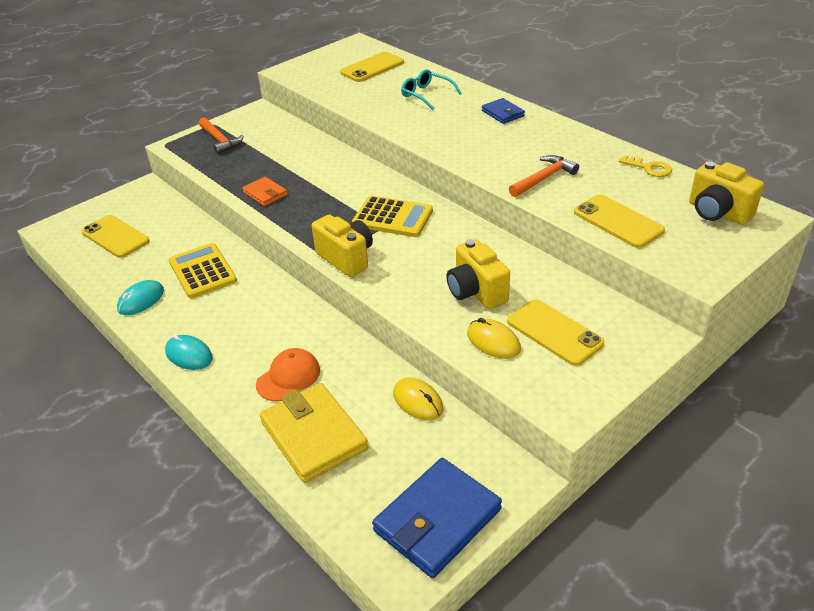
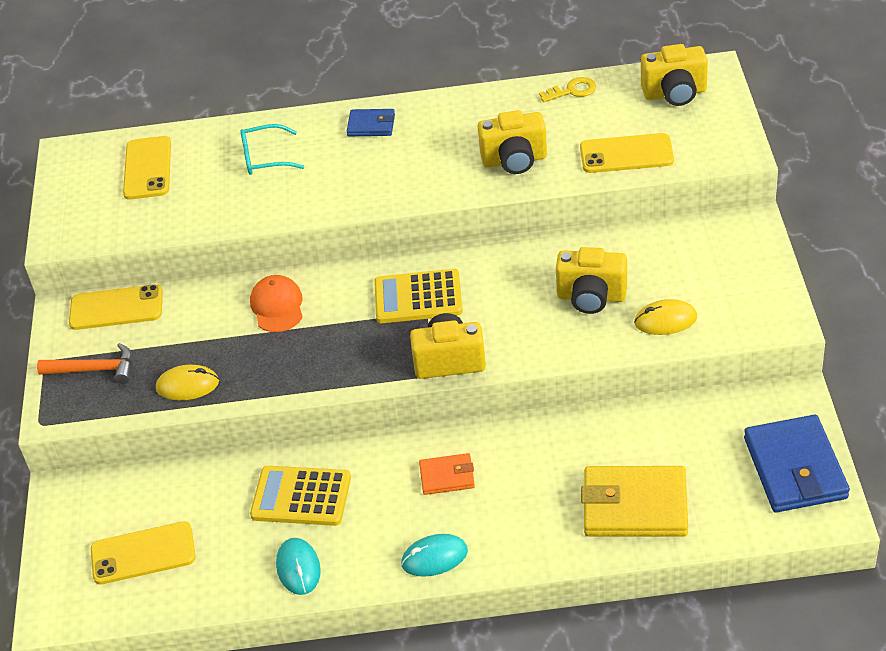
camera: 50 degrees left, 5 degrees up
(265, 194) = (261, 375): orange wallet -> orange wallet (447, 476)
(288, 377) = (541, 492): orange cap -> orange cap (277, 306)
(392, 217) = (418, 297): yellow calculator -> yellow calculator turned 150 degrees counterclockwise
(418, 401) = (656, 416): yellow mouse -> yellow mouse (187, 385)
(544, 178) = (514, 160): orange hammer -> yellow camera
(554, 332) = (690, 278): yellow phone -> yellow phone (116, 308)

